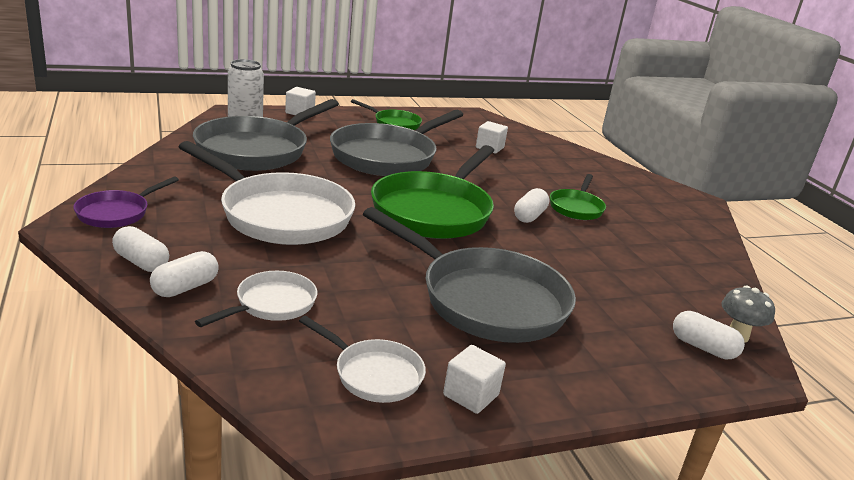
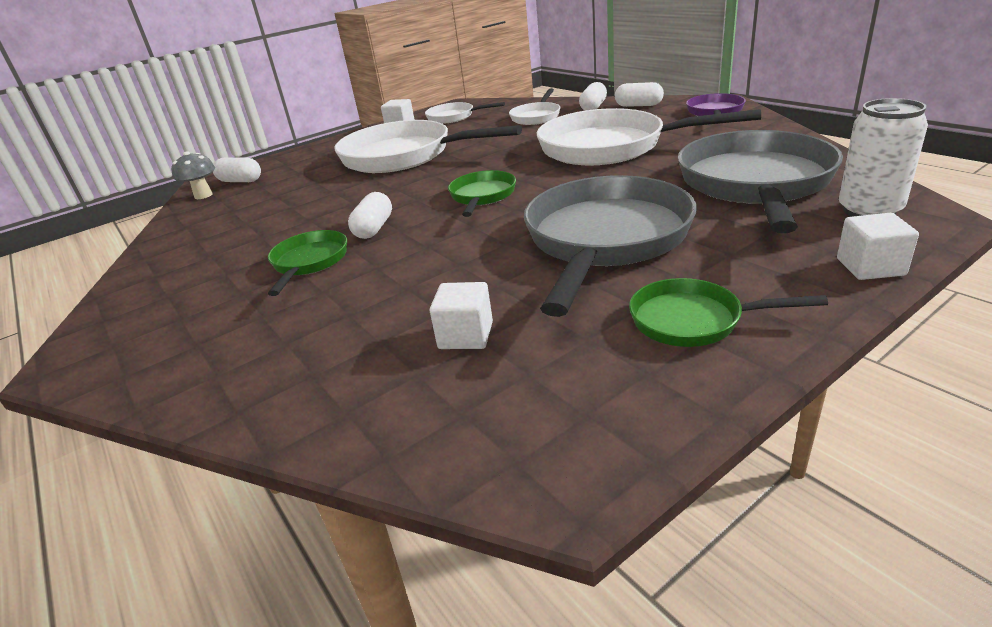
camera: 170 degrees right, 5 degrees up
(434, 211) = (482, 196): green pan -> green pan, size x0.50
(484, 300) = (404, 156): grey pan -> white pan

